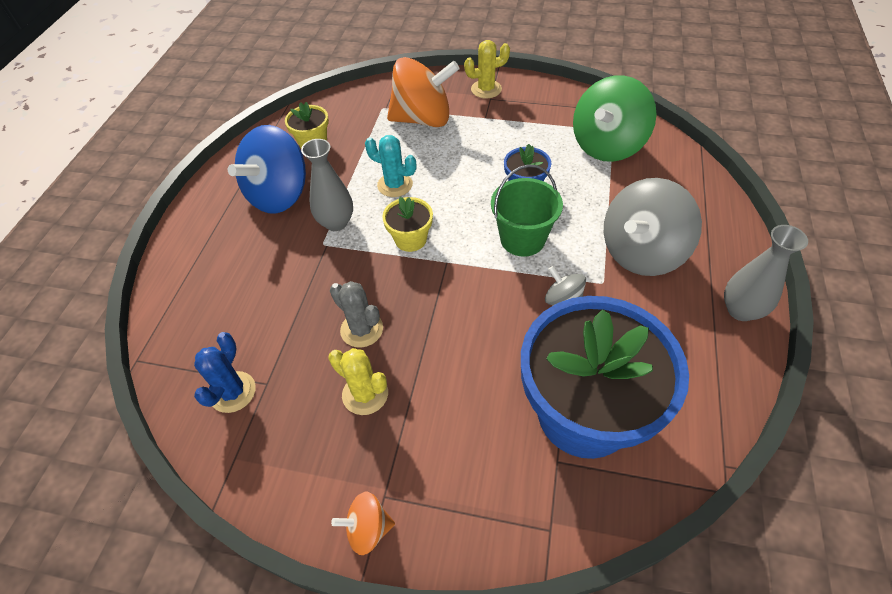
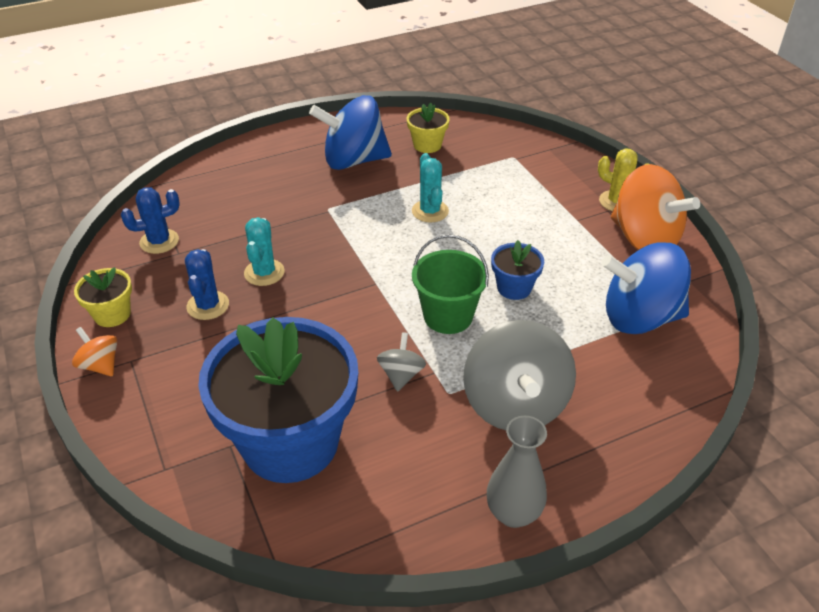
camera: 50 degrees right, 10 degrees down
(336, 222) = (356, 203): grey vase -> none
(362, 329) = (264, 273): grey cactus -> turquoise cactus
(365, 394) = (208, 305): yellow cactus -> blue cactus
(410, 239) = (379, 251): yellow flower pot -> yellow flower pot (112, 314)
(423, 119) = (528, 185): orange spinning top -> orange spinning top (644, 239)
(607, 146) = (639, 317): green spinning top -> blue spinning top
(641, 252) = (515, 405): grey spinning top -> grey spinning top turned 105 degrees counterclockwise

